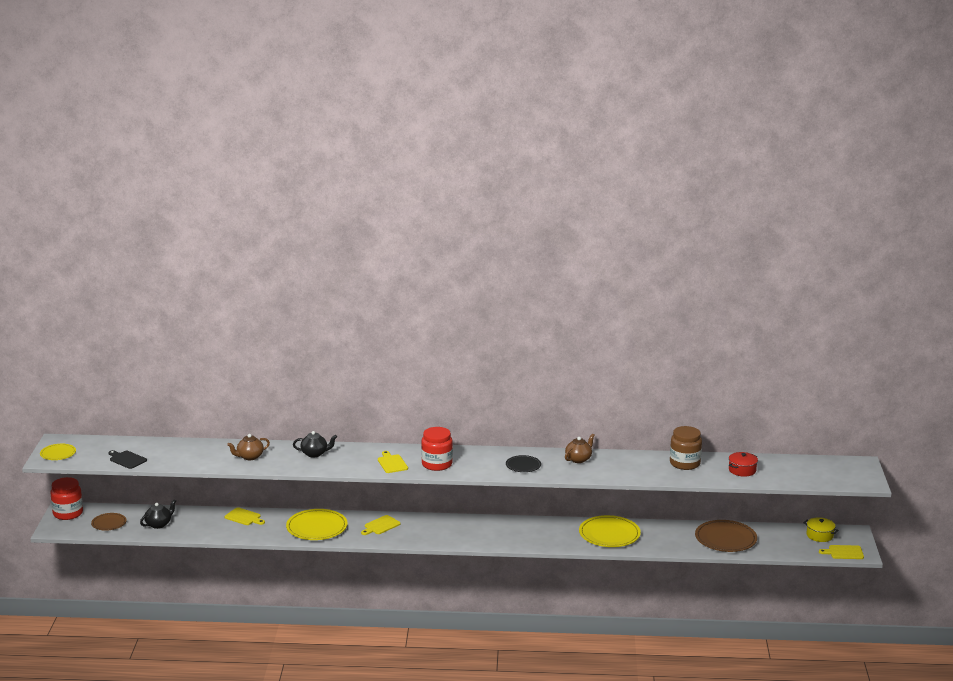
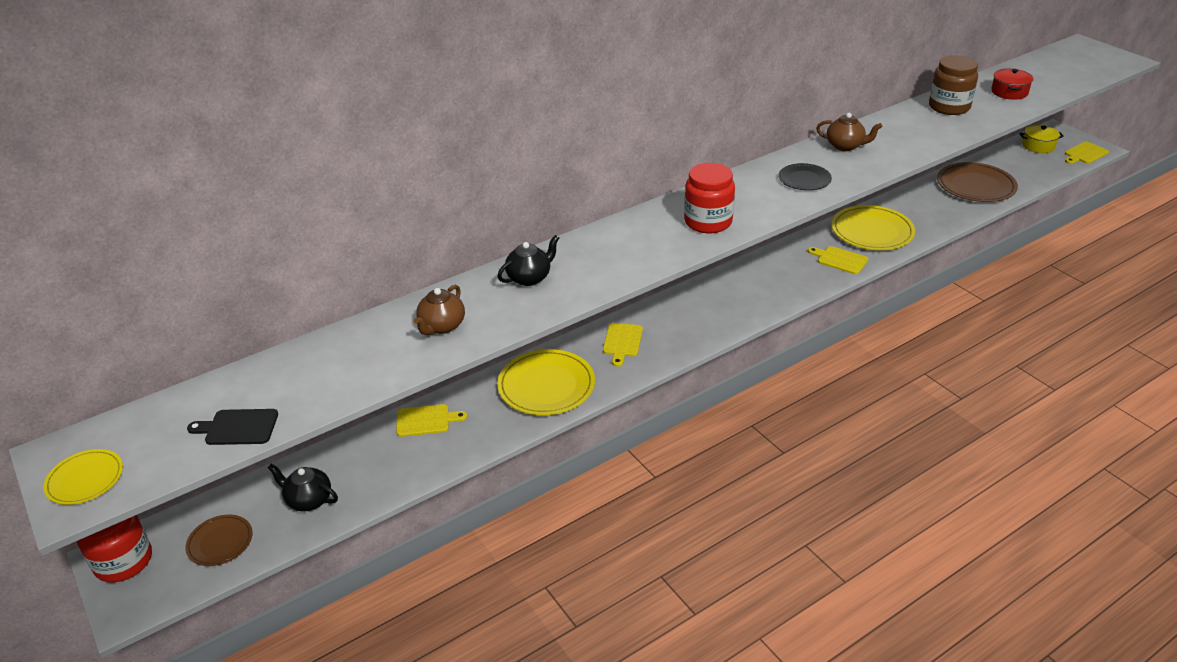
camera: 35 degrees left, 15 degrees up
(159, 524) = (308, 500): black teapot -> black teapot turned 75 degrees counterclockwise
(392, 463) = (652, 245): yellow cutting board -> yellow cutting board (840, 260)
(578, 459) = (845, 146): brown teapot -> brown teapot turned 105 degrees clockwise

